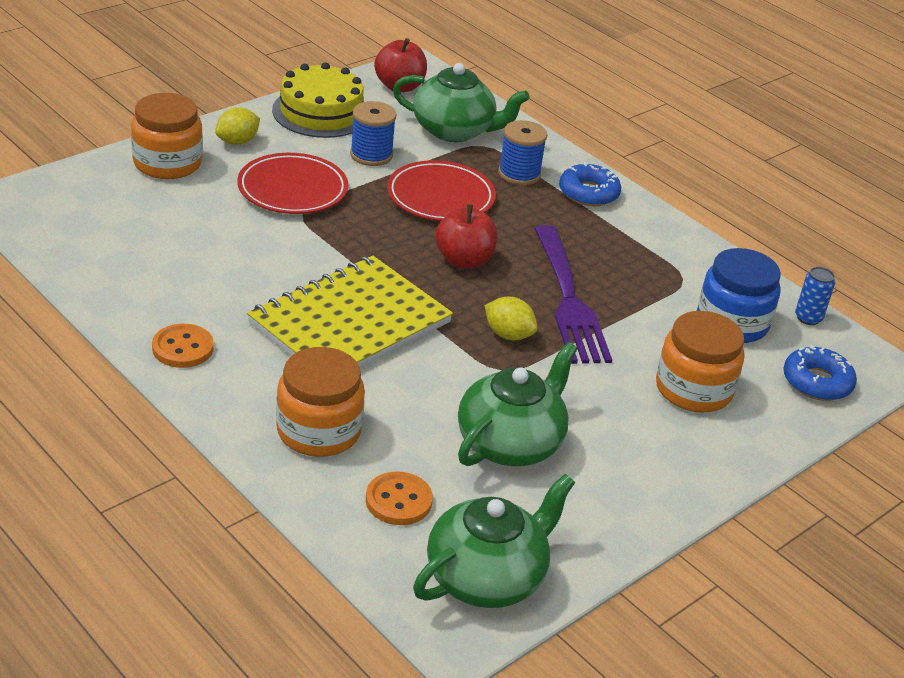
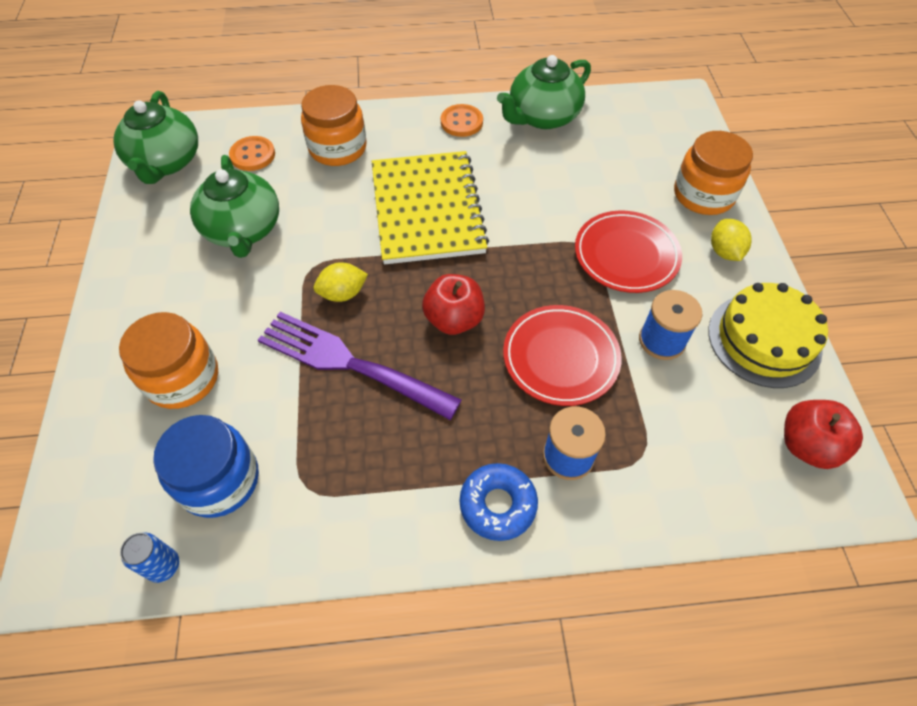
camera: 130 degrees right, 20 degrees up
(454, 131) = (684, 445): green teapot -> green teapot (542, 117)
(817, 382) = (97, 488): blue donut -> none

